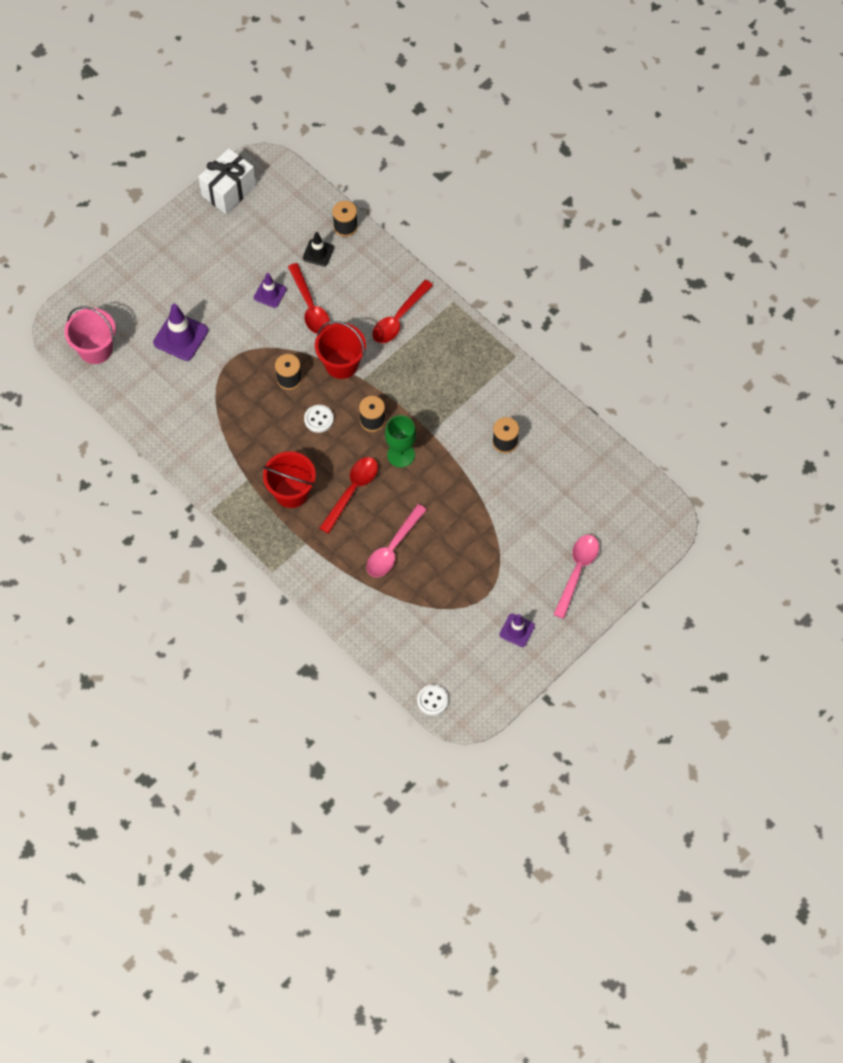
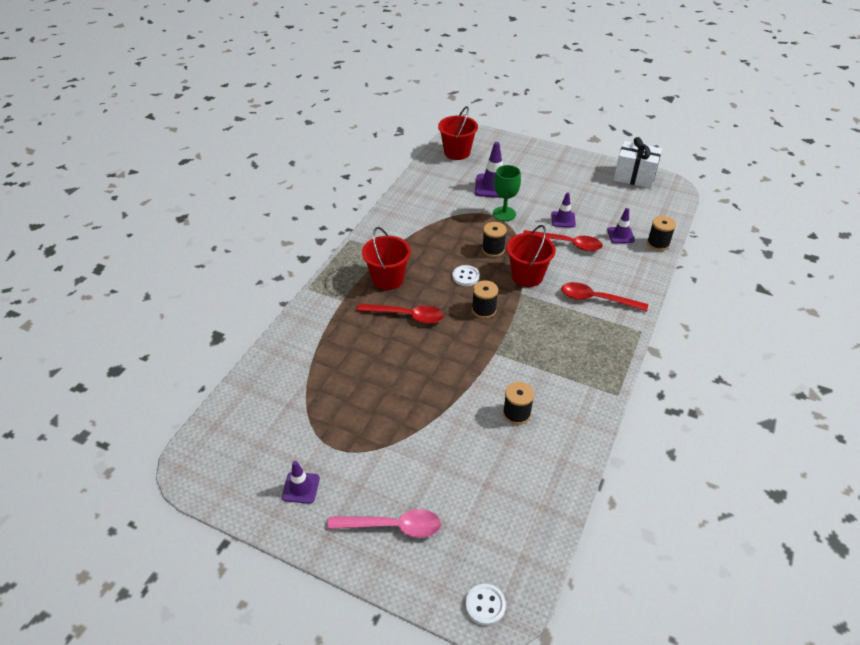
camera: 70 degrees right, 20 degrees down
(95, 349) = (457, 152): pink bucket -> red bucket
(310, 306) = (568, 244): red spoon -> red spoon turned 120 degrees counterclockwise
(318, 253) = (620, 235): black traffic cone -> purple traffic cone
(392, 548) = (360, 359): pink spoon -> none
(401, 455) = (460, 338): green goblet -> green goblet (504, 214)
(432, 700) = (201, 436): white button -> white button (485, 605)

